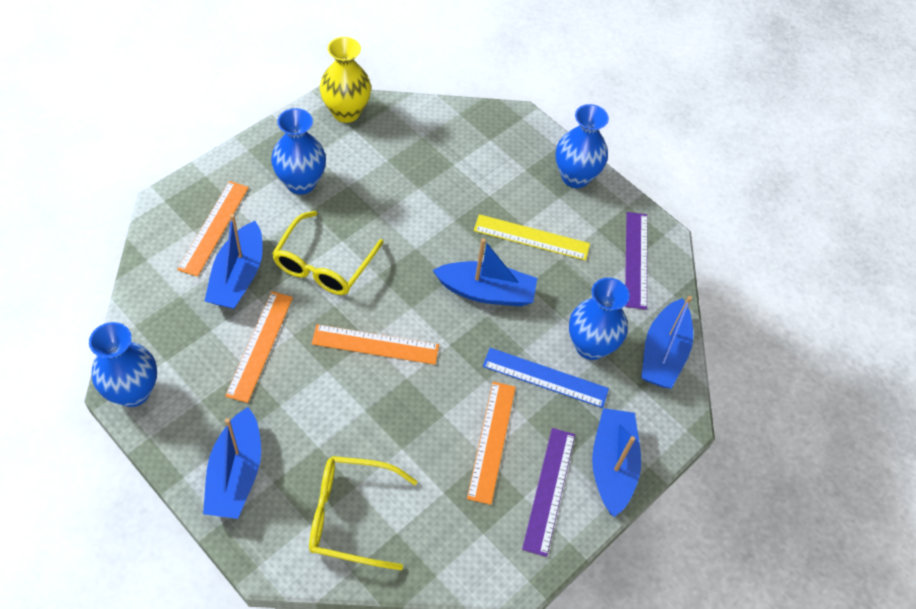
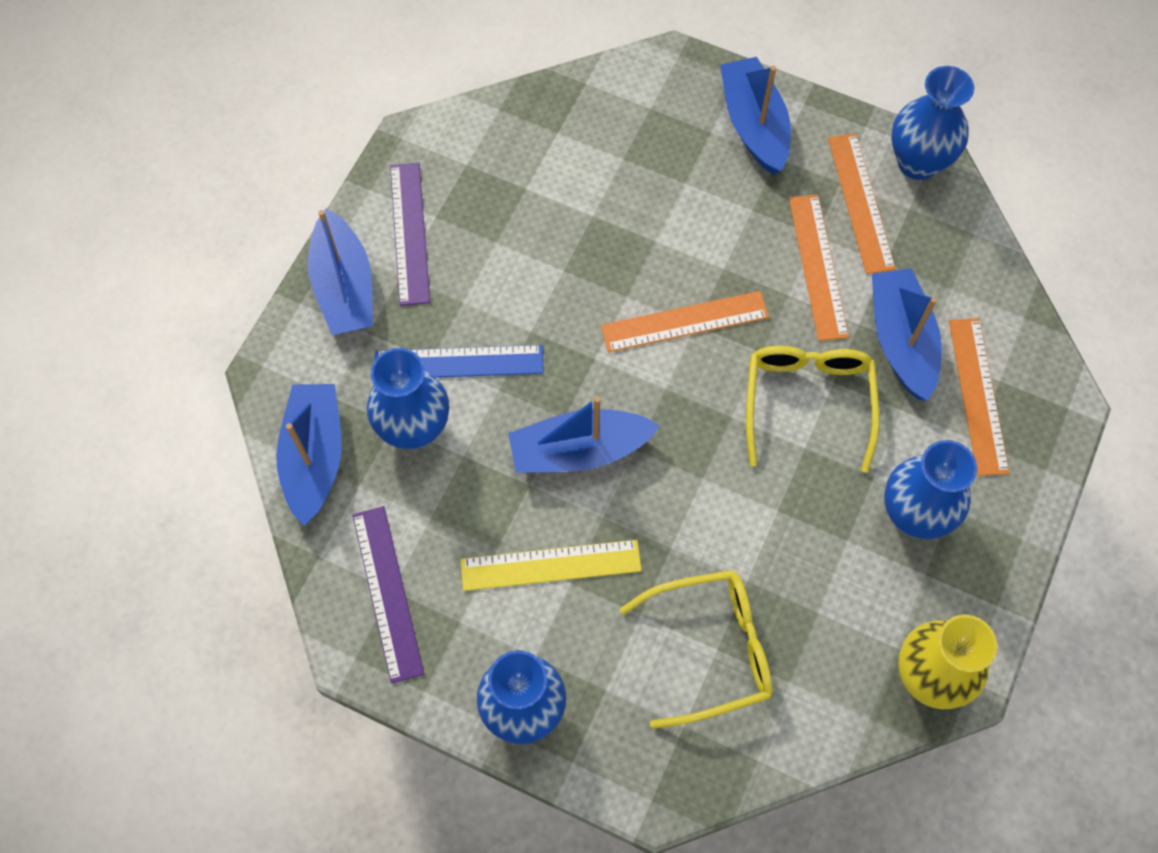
camera: 165 degrees right, 10 degrees up
(350, 515) = (613, 130): yellow glasses -> yellow glasses (711, 649)
(491, 441) = (495, 261): orange ruler -> orange ruler (861, 202)

